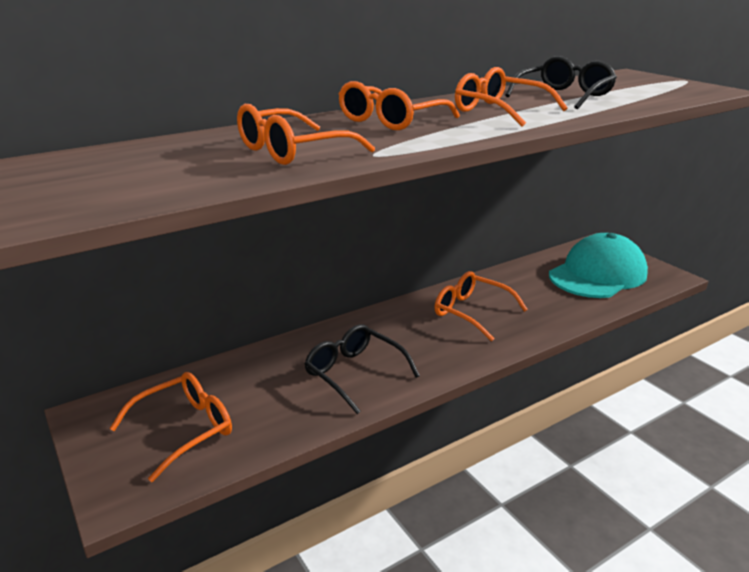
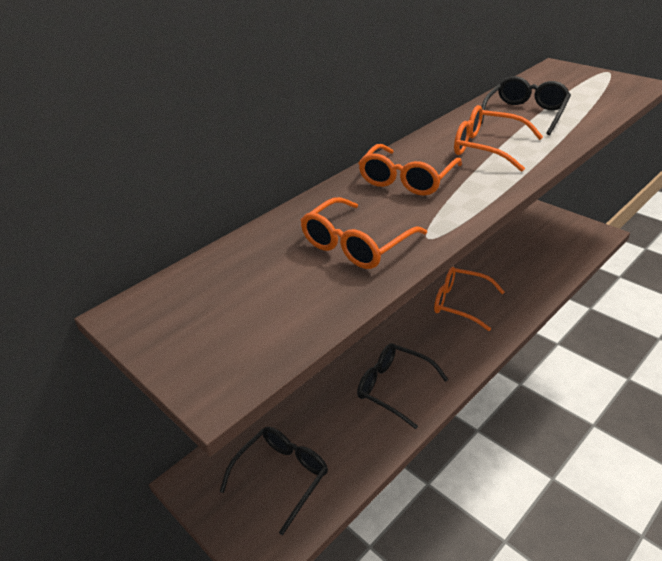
camera: 10 degrees left, 10 degrees up
(184, 429) = (282, 476): orange glasses -> black glasses
(597, 274) = (544, 242): turquoise cap -> none

